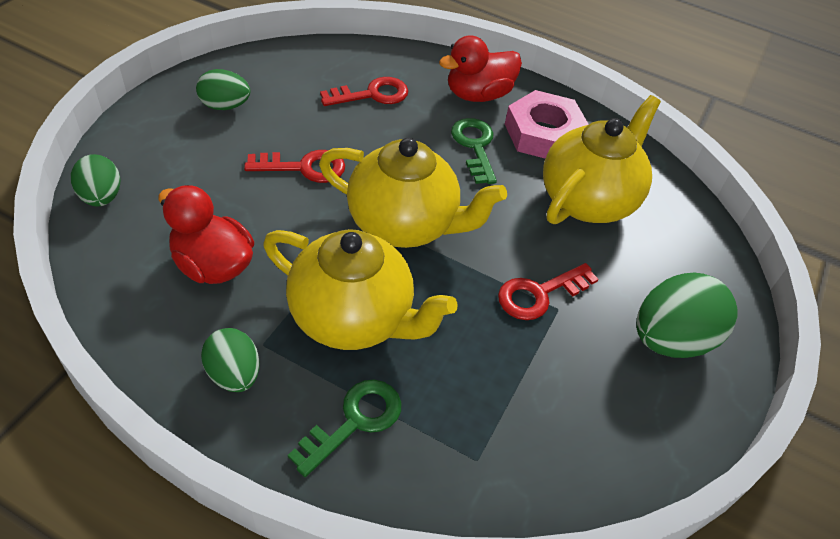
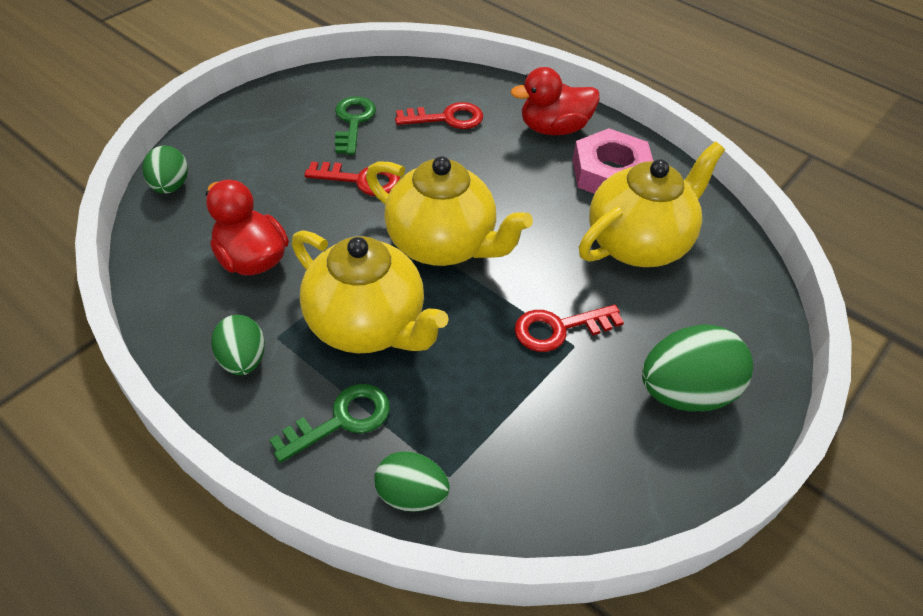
camera: 15 degrees right, 0 degrees up
(225, 106) = (304, 115): green egg -> green egg (411, 494)
(475, 146) = (535, 178): green key -> green key (353, 122)

